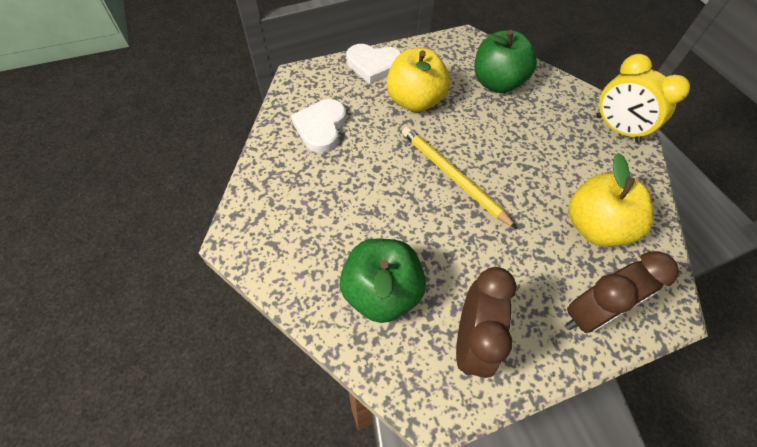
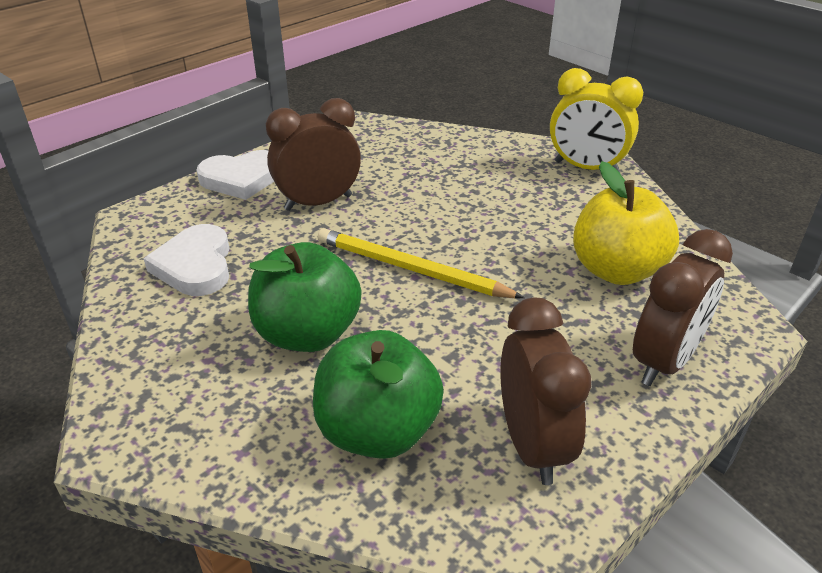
camera: 20 degrees left, 20 degrees down
(414, 101) = (318, 203): yellow apple -> brown clock
(497, 83) = (417, 158): green apple -> green apple (308, 334)

